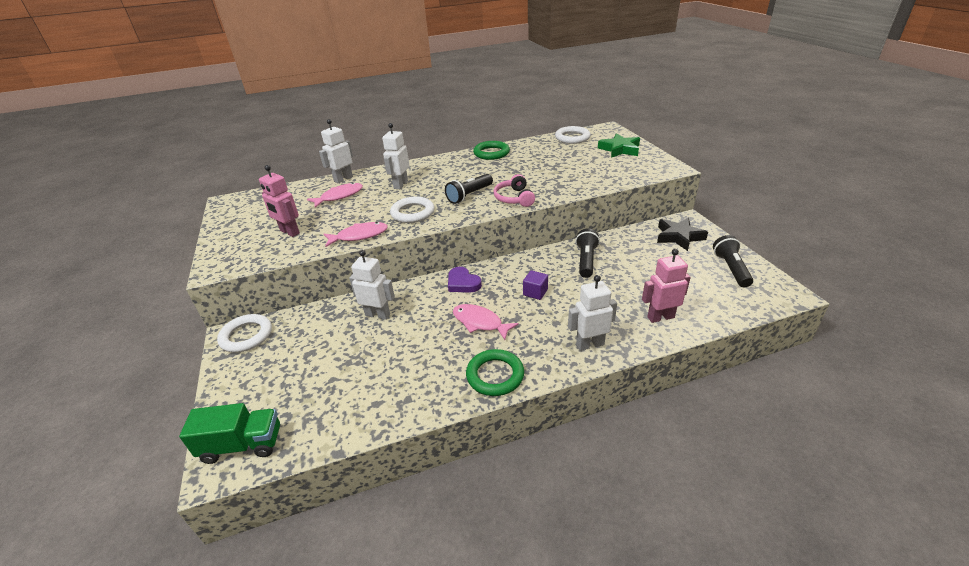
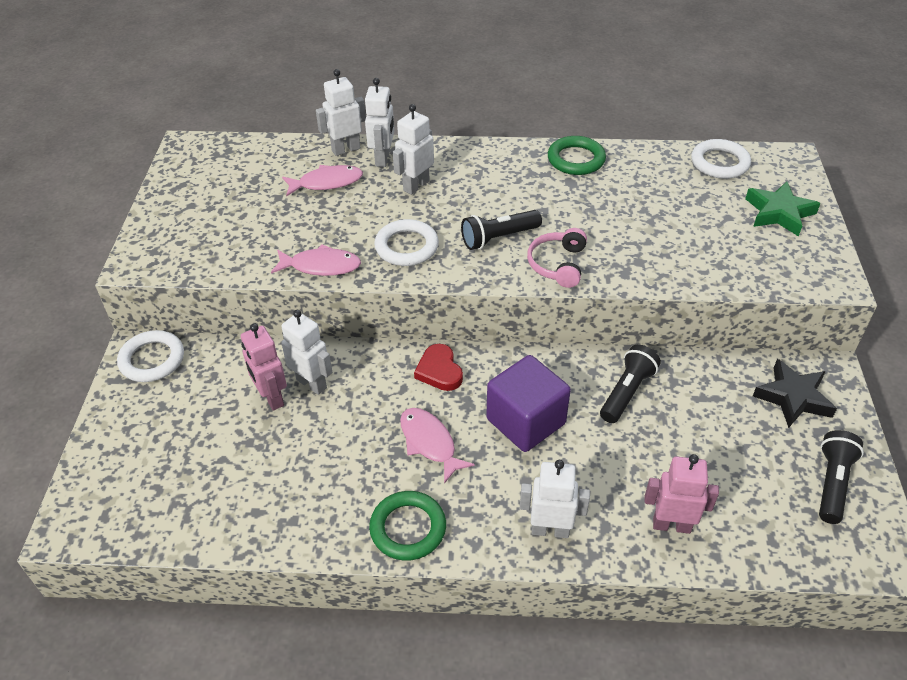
camera: 20 degrees right, 10 degrees up
(242, 445) = (101, 508): green truck -> none
(289, 232) = (240, 230): pink robot -> pink robot (271, 397)
(371, 178) = (383, 158): none -> white robot
(463, 283) = (439, 371): purple heart -> red heart
(535, 292) = (526, 421): purple cube -> purple cube, size x2.10

